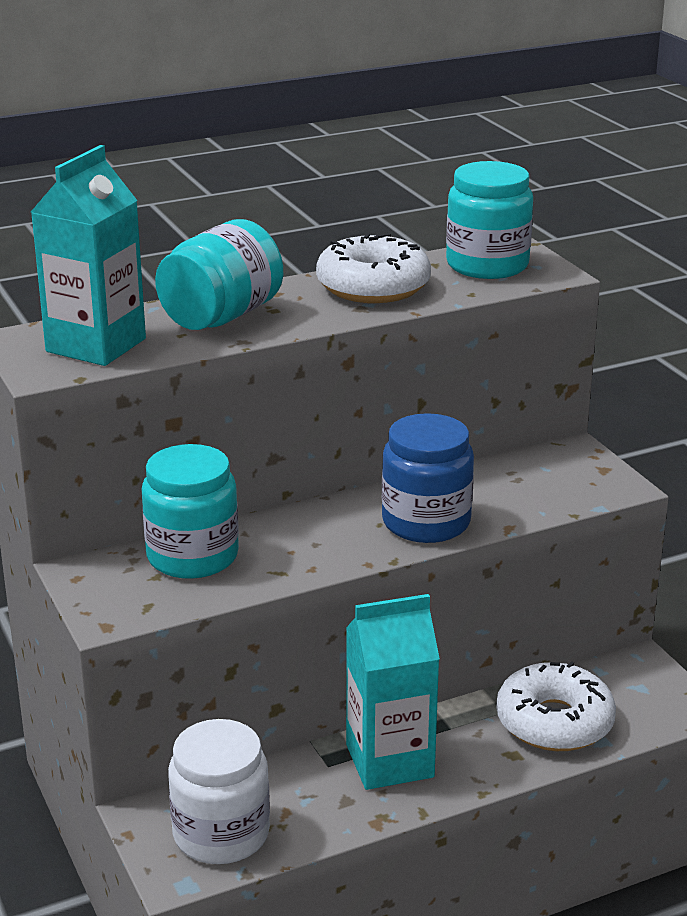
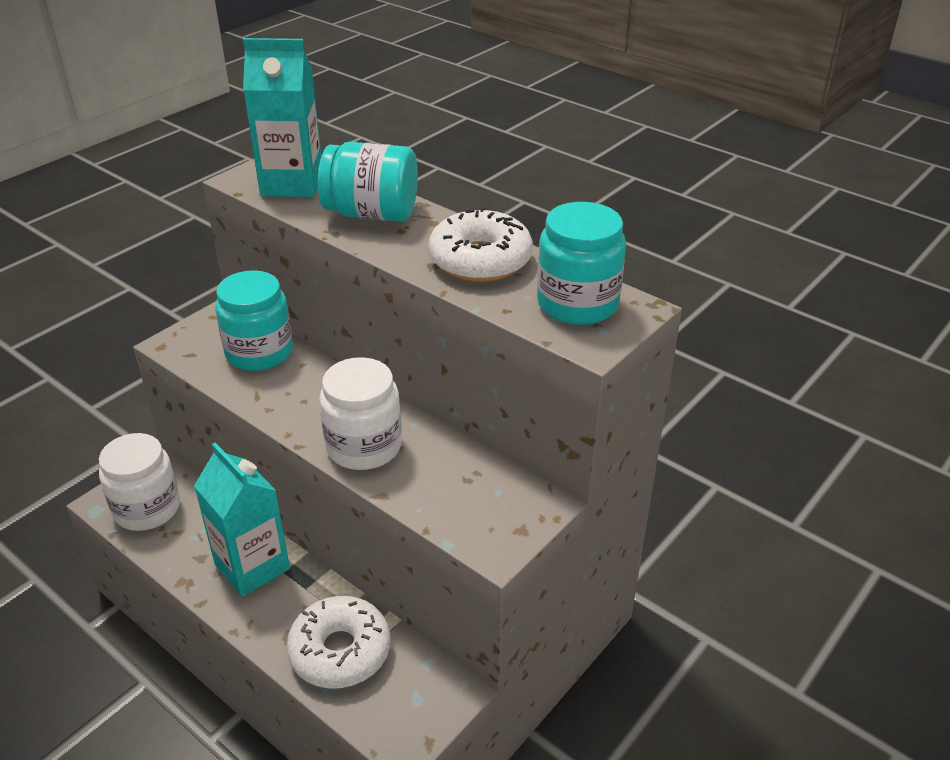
camera: 65 degrees right, 10 degrees up
(426, 522) = (364, 446): blue jar -> white jar

